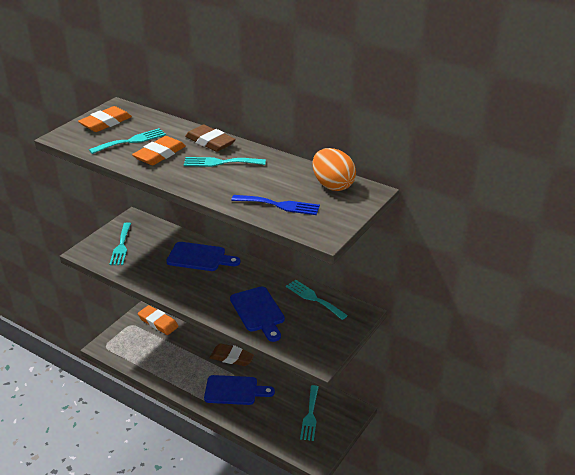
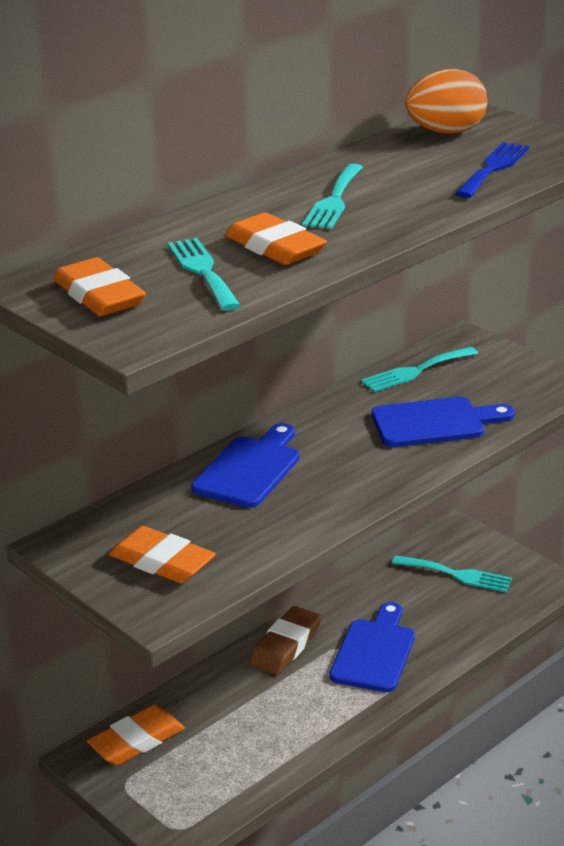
camera: 75 degrees left, 5 degrees down
(121, 246) = (162, 561): turquoise fork -> orange eraser
(210, 142) = (250, 205): brown eraser -> none

